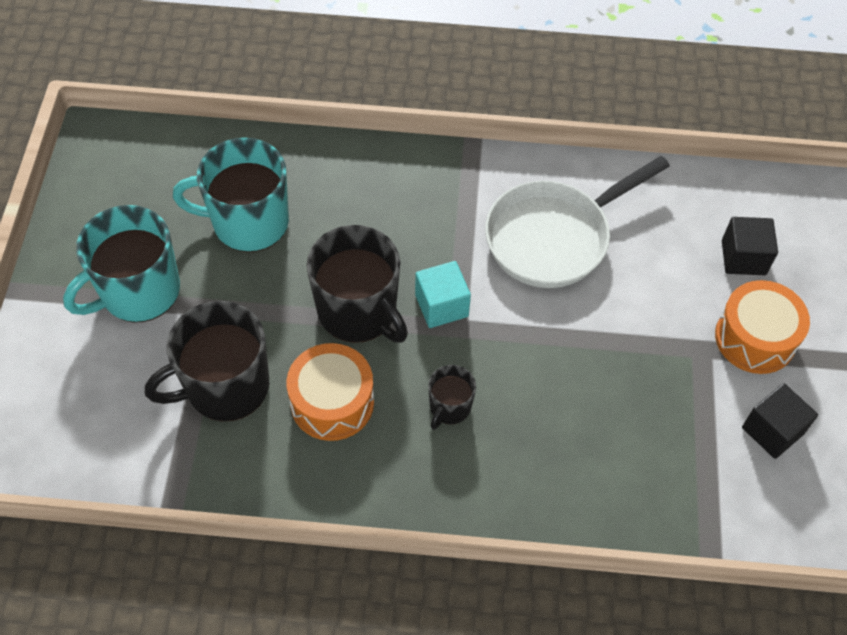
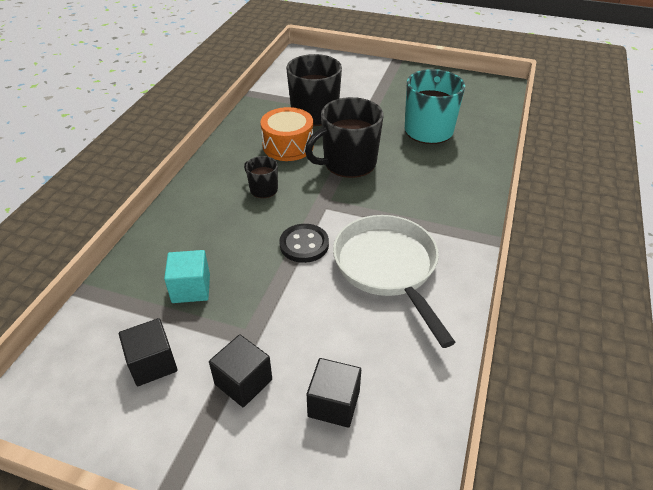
camera: 105 degrees right, 15 degrees down
(138, 291) = (386, 92): turquoise mug -> none
(441, 305) = (341, 198): turquoise cube -> turquoise cube (191, 288)
(544, 329) = (304, 244): none -> black button
(755, 338) = (243, 382): orange drum -> black cube

